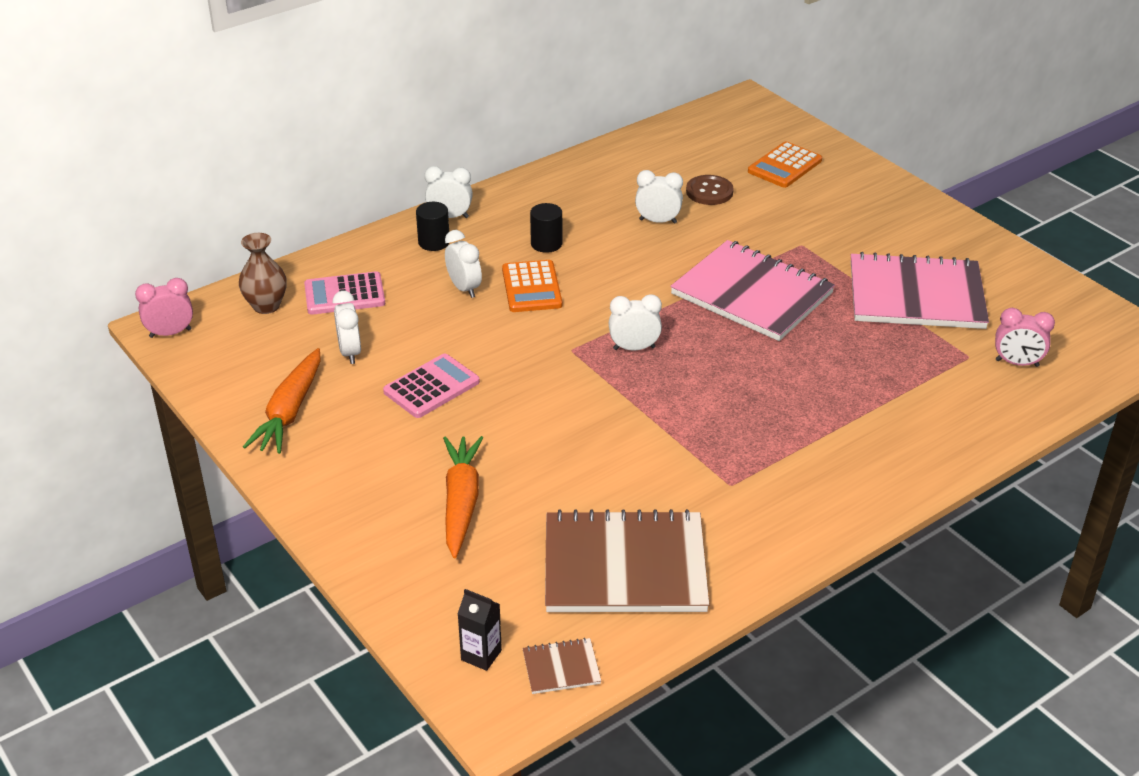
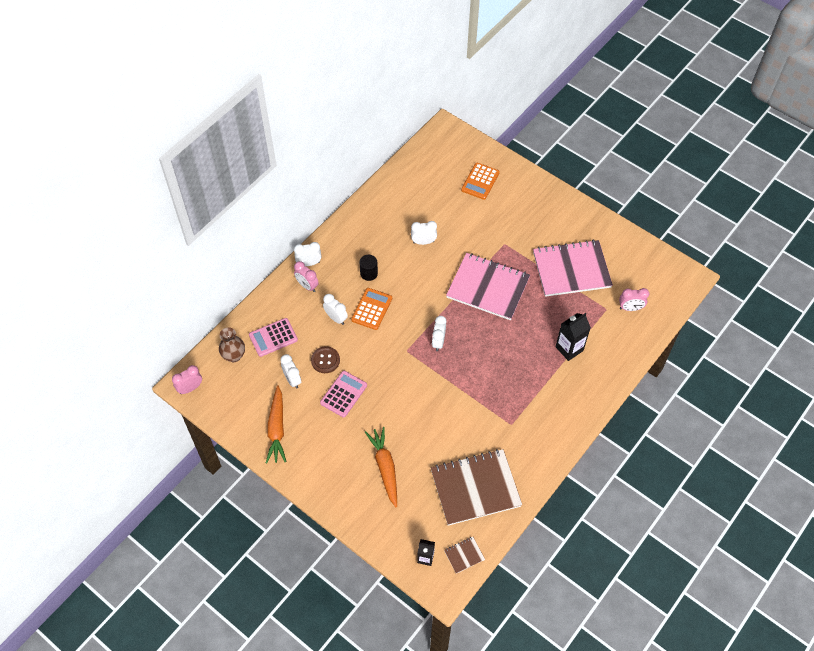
camera: 15 degrees left, 20 degrees up
(434, 242) = (307, 286): black cylinder -> pink clock
(532, 287) = (371, 309): orange calculator -> orange calculator turned 135 degrees counterclockwise
(634, 348) = (438, 342): white clock -> white clock turned 60 degrees counterclockwise
(709, 192) = (445, 212): brown button -> brown button (325, 360)
(880, 398) = (569, 349): none -> black carton

